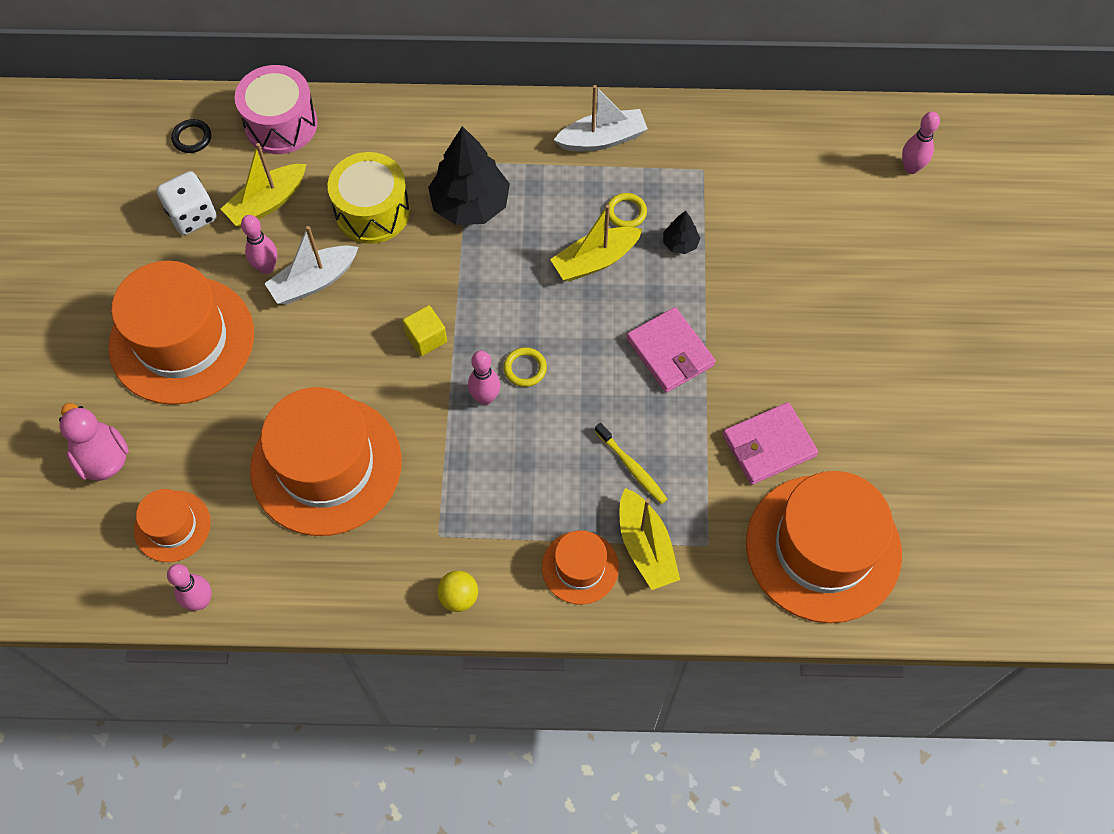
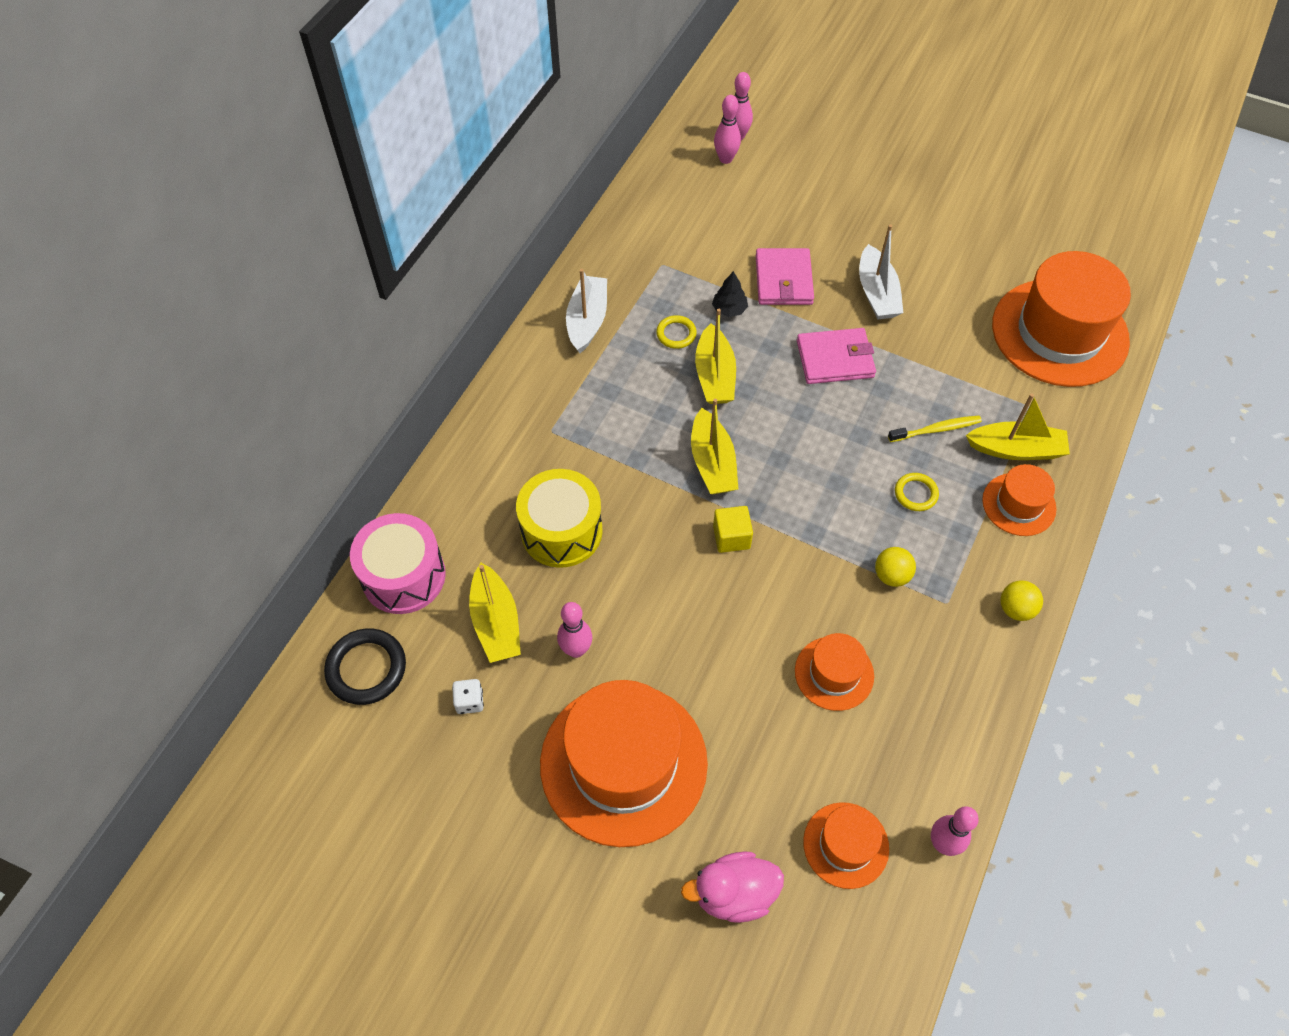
camera: 65 degrees left, 5 degrees down
(192, 138) = (366, 668): black ring -> black ring, size x1.69
(192, 215) = (469, 701): white dice -> white dice, size x0.55
(314, 282) = (617, 612): white boat -> white boat (877, 293)
(326, 465) = (834, 673): orange hat -> orange hat, size x0.49
(446, 479) = (891, 575): none -> yellow ball
(470, 205) = (600, 447): black tree -> none
(485, 397) = (818, 513): pink bowling pin -> pink bowling pin (725, 159)
(497, 295) = (712, 463): none -> yellow boat
(525, 368) = (802, 470): yellow ring -> yellow ring (916, 493)
(769, 445) = (954, 329): pink wallet -> pink wallet (783, 280)

